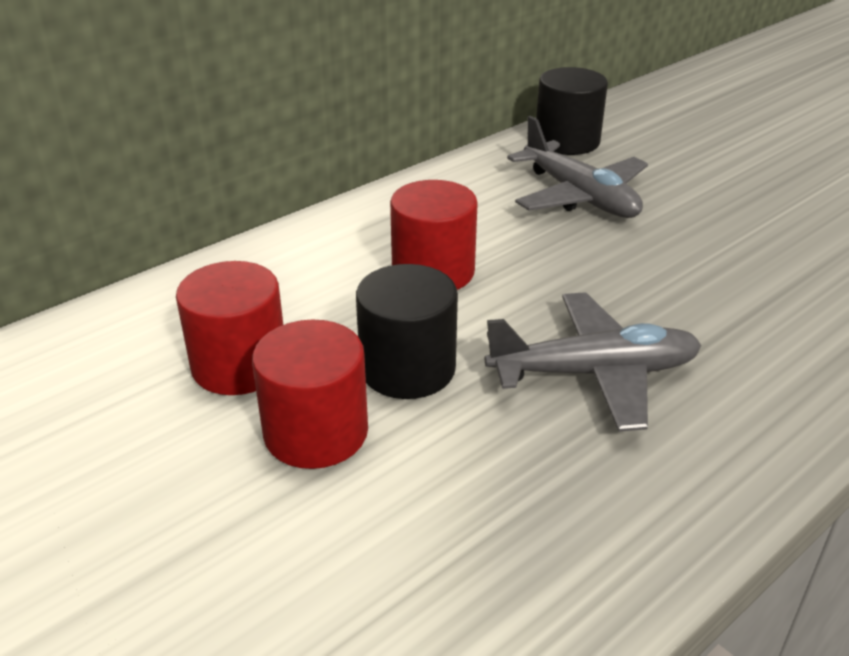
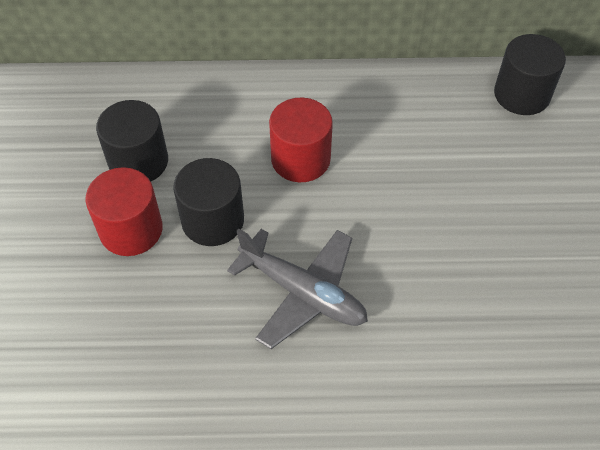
camera: 40 degrees right, 20 degrees up
(239, 365) = (138, 161): red cylinder -> black cylinder
(579, 196) = (464, 152): grey plane -> none

